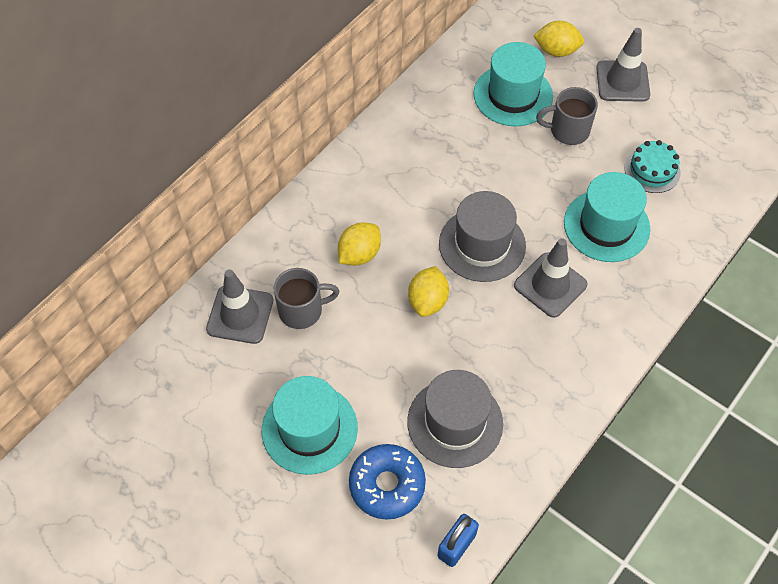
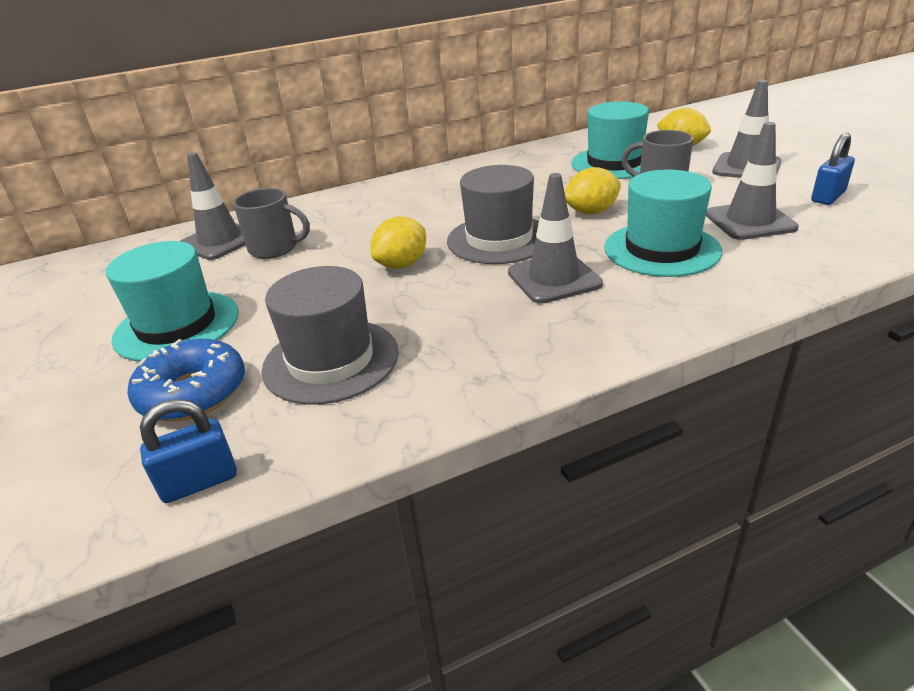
camera: 30 degrees right, 25 degrees down
(359, 254) = (368, 226): yellow lemon -> yellow lemon (591, 212)
(652, 170) = (749, 221): turquoise cake -> grey traffic cone
(694, 119) = (828, 197): none -> blue padlock

